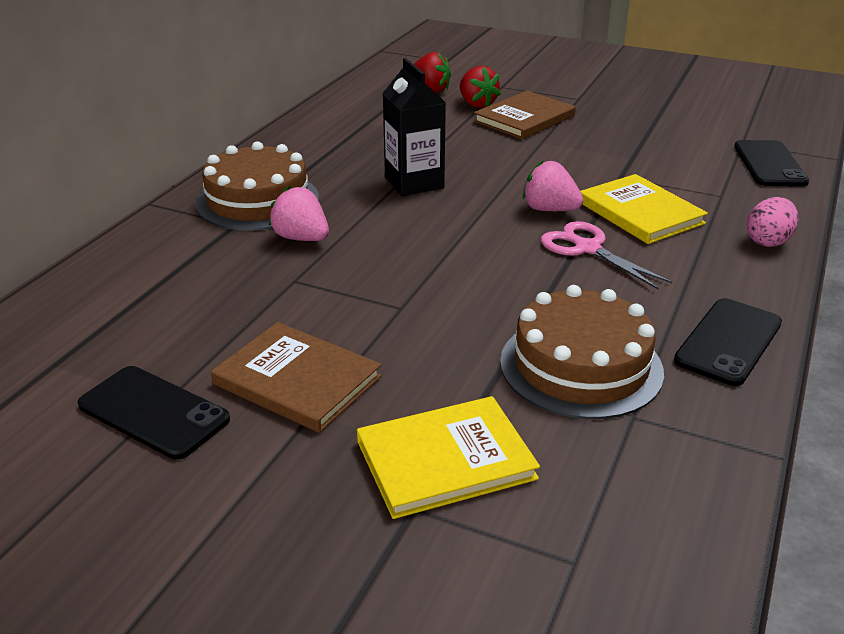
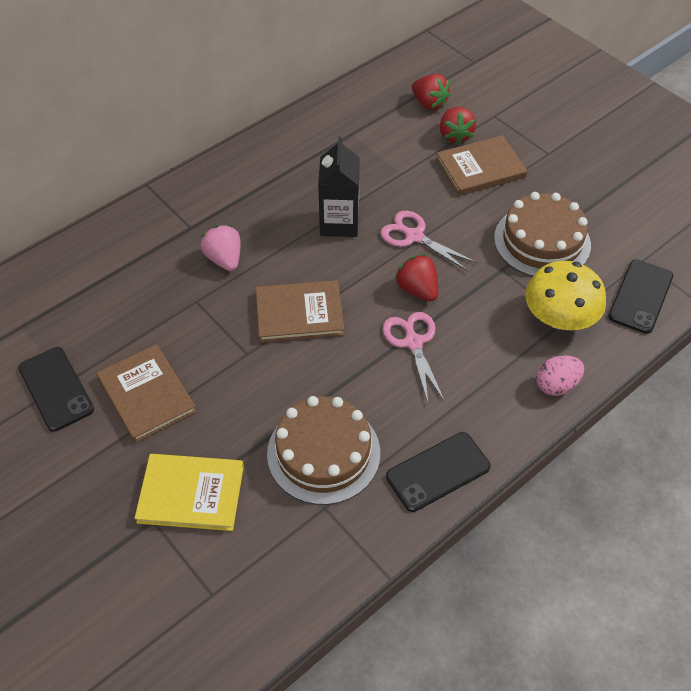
camera: 25 degrees right, 20 degrees up
(257, 200) = (218, 206): brown cake -> brown cake (542, 241)
(434, 258) = (299, 313): none -> brown book
(506, 175) = (414, 236): none -> pink scissors
(549, 210) = (417, 289): pink strawberry -> red strawberry
(640, 213) = (483, 317): yellow book -> none
(713, 195) = (559, 317): none -> yellow mushroom

